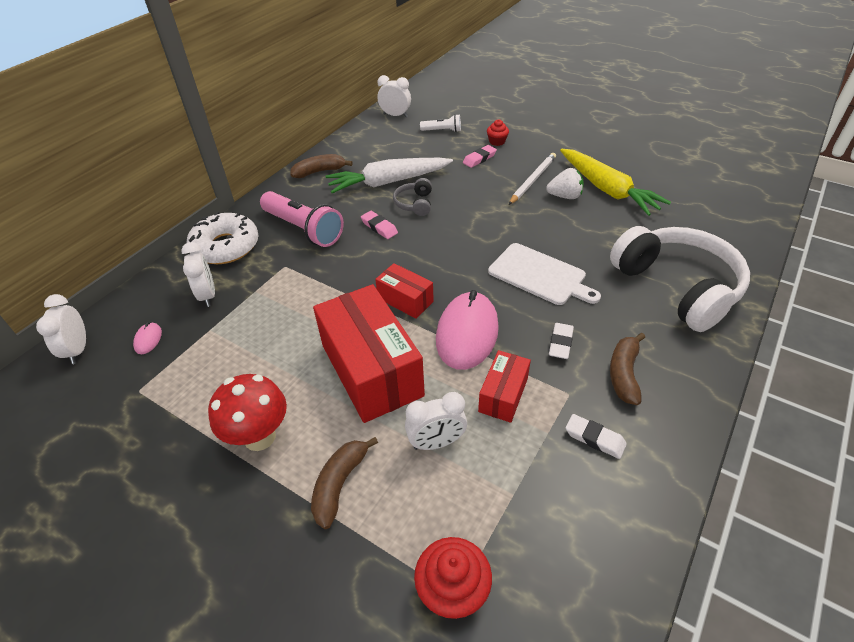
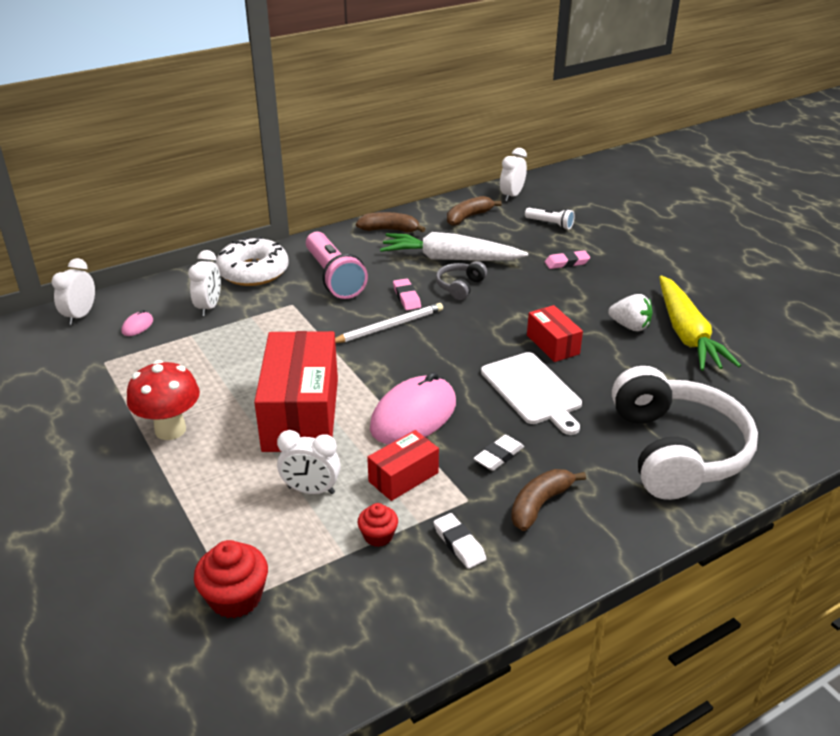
camera: 25 degrees right, 10 degrees down
(340, 484) = (206, 488): brown banana -> brown banana (468, 217)
(395, 115) = (511, 196): white clock -> white clock turned 105 degrees counterclockwise
(405, 300) = (379, 368): red box -> red box (552, 344)
(497, 141) = (602, 251): red cupcake -> red cupcake (378, 536)
(532, 180) = (608, 300): white pencil -> white pencil (389, 326)

